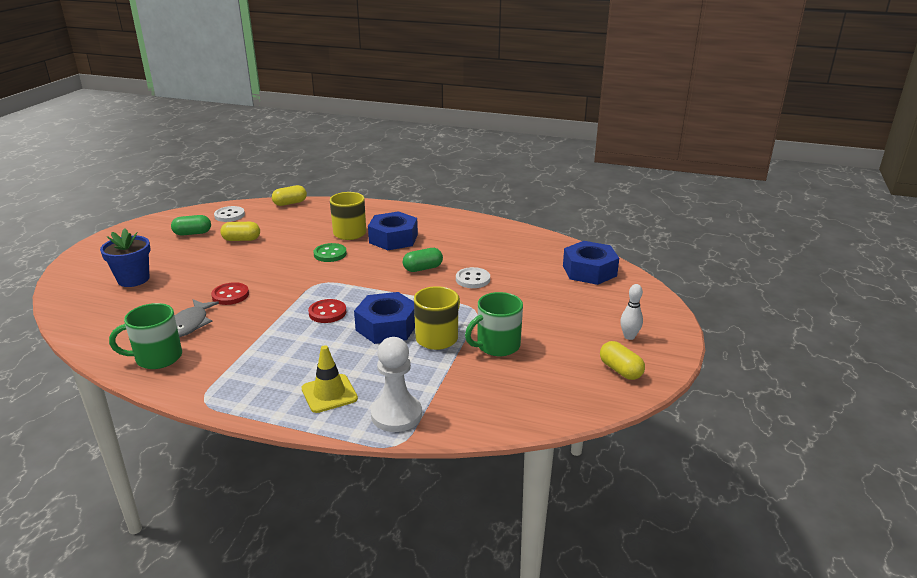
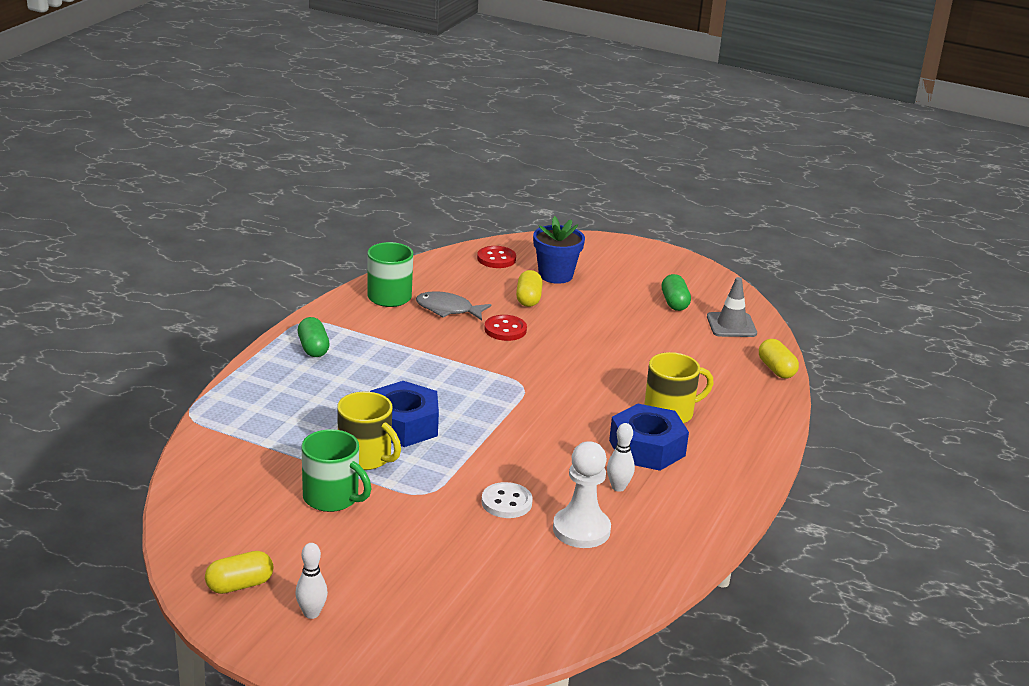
camera: 95 degrees right, 0 degrees up
(229, 215) = (731, 325): white button -> grey traffic cone
(241, 239) = (653, 334): yellow capsule -> yellow capsule (528, 299)
(327, 312) = (447, 388): red button -> red button (496, 259)
(329, 393) = (287, 383): yellow traffic cone -> none
(330, 254) = (602, 395): green button -> none
(396, 415) = (233, 418): white pawn -> white pawn (581, 530)
(423, 268) = (547, 464): green capsule -> green capsule (313, 348)
(441, 246) = (618, 487): none -> white bowling pin
(497, 346) = (332, 498): green mug -> green mug turned 150 degrees clockwise
(589, 271) = (511, 621): blue nut -> none

